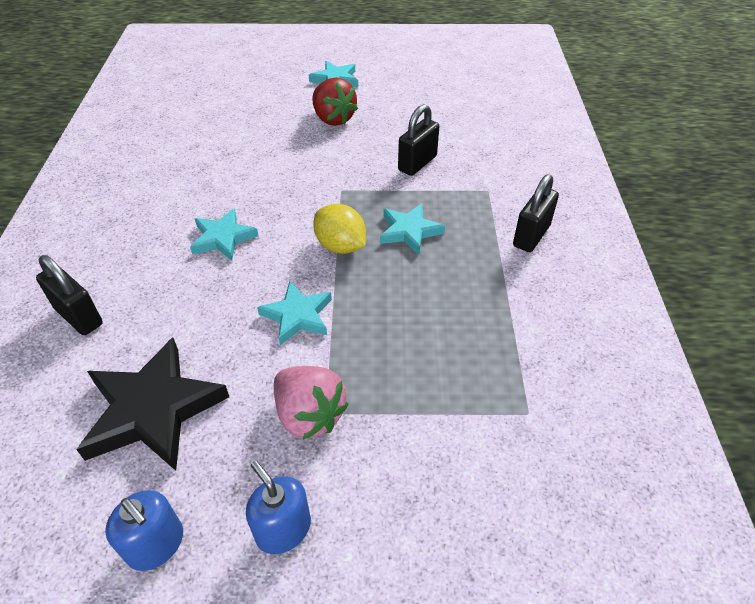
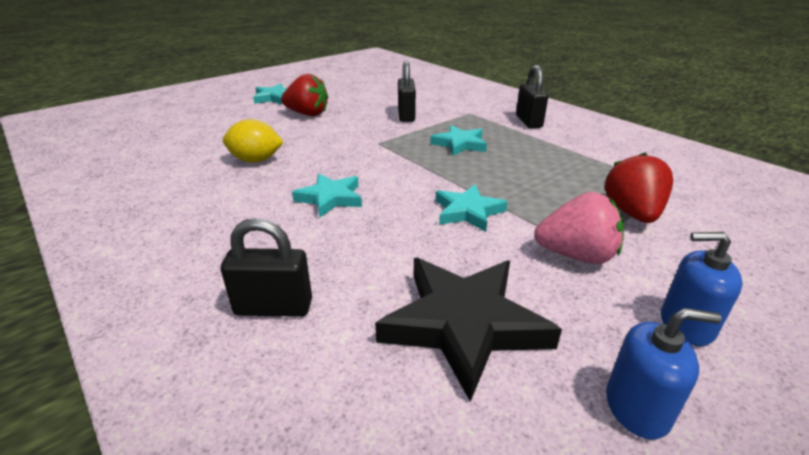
camera: 40 degrees left, 15 degrees down
(340, 246) = (429, 167): yellow lemon -> yellow lemon (256, 160)
(429, 411) = (632, 213): none -> red strawberry

